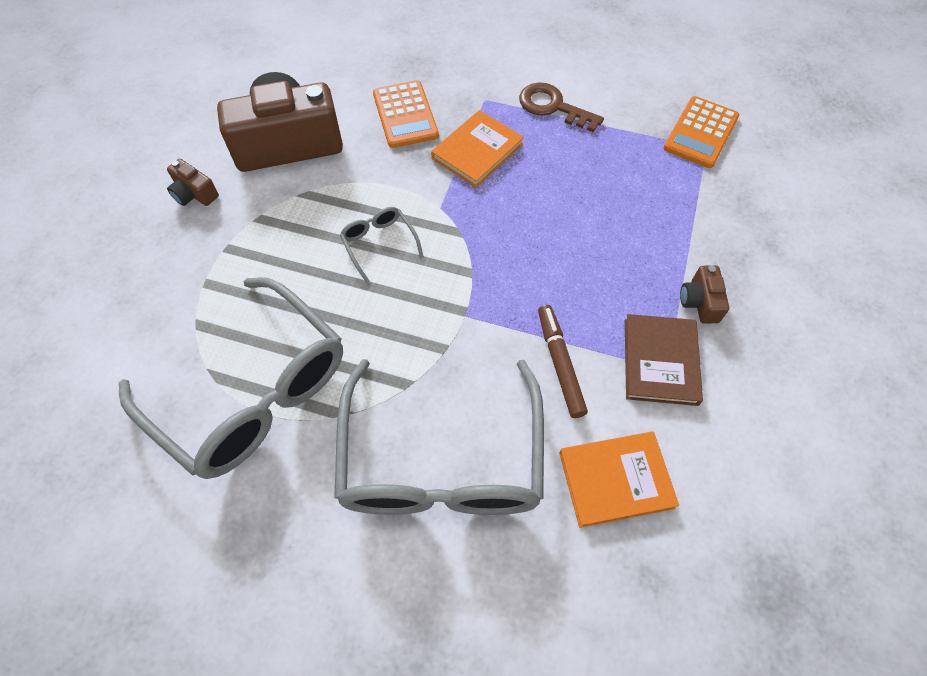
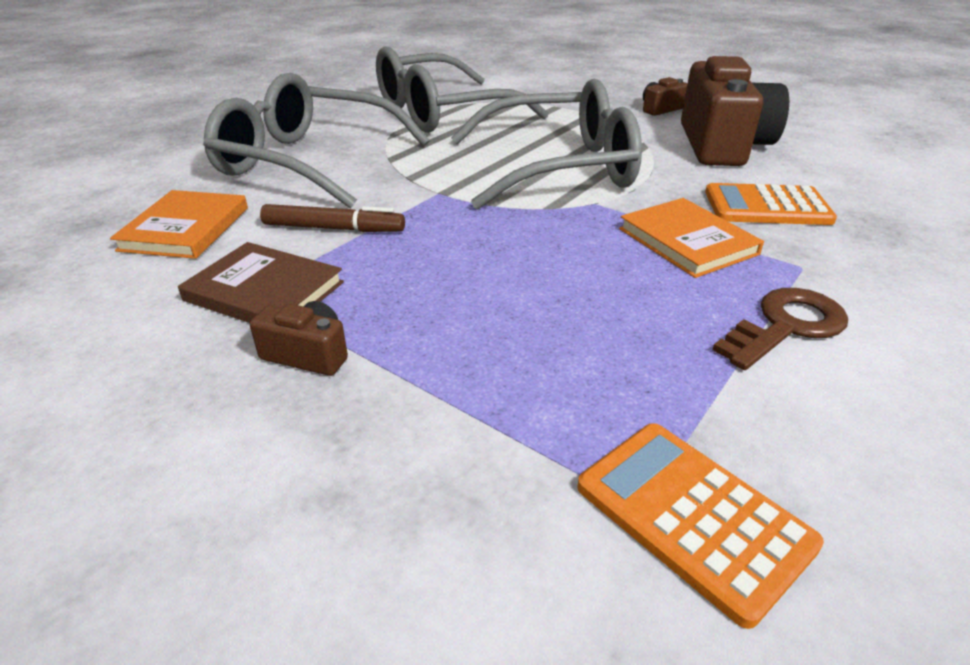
camera: 110 degrees right, 25 degrees down
(379, 244) = (559, 168): grey glasses -> grey glasses, size x2.41

